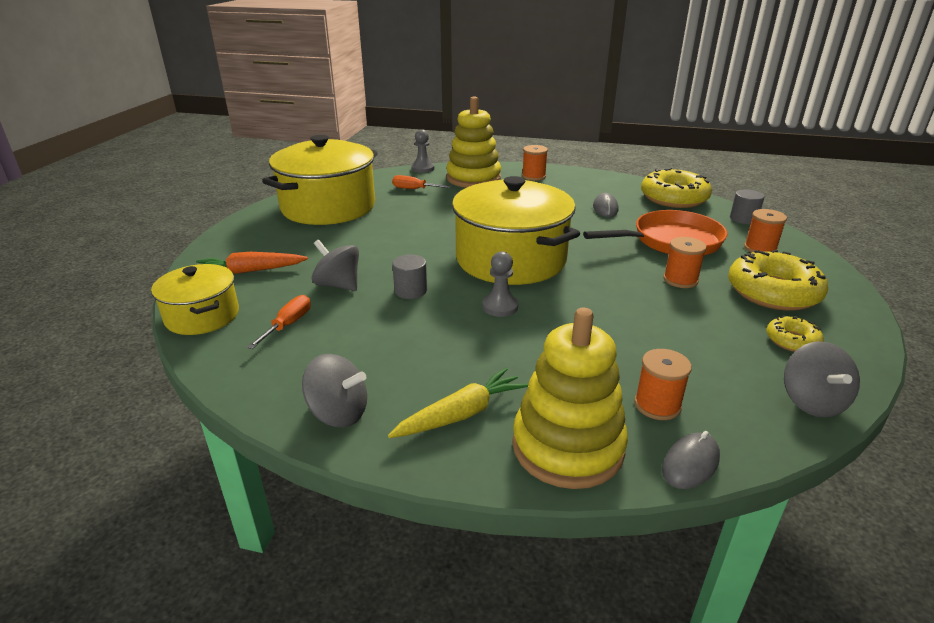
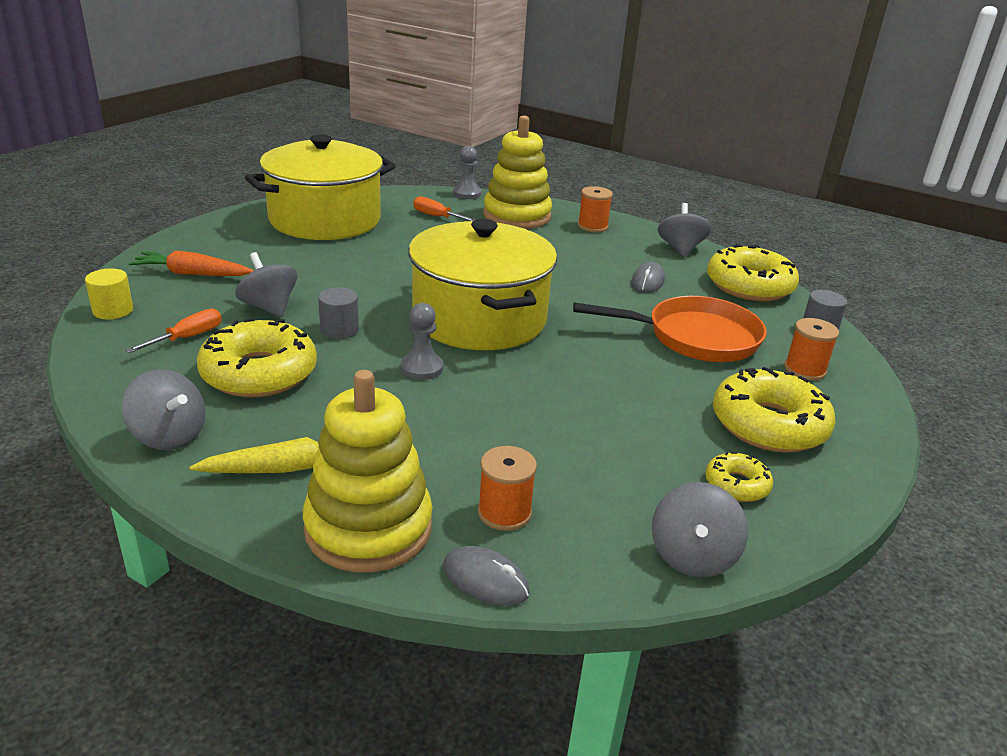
camera: 15 degrees right, 0 degrees up
(202, 316) = (113, 310): yellow pot -> yellow cylinder
(373, 340) = (259, 373): none -> yellow donut
(607, 181) = (680, 249): none -> grey spinning top
(680, 280) = (663, 385): orange spool -> none
(690, 463) = (485, 580): grey mouse -> grey mouse turned 60 degrees clockwise

